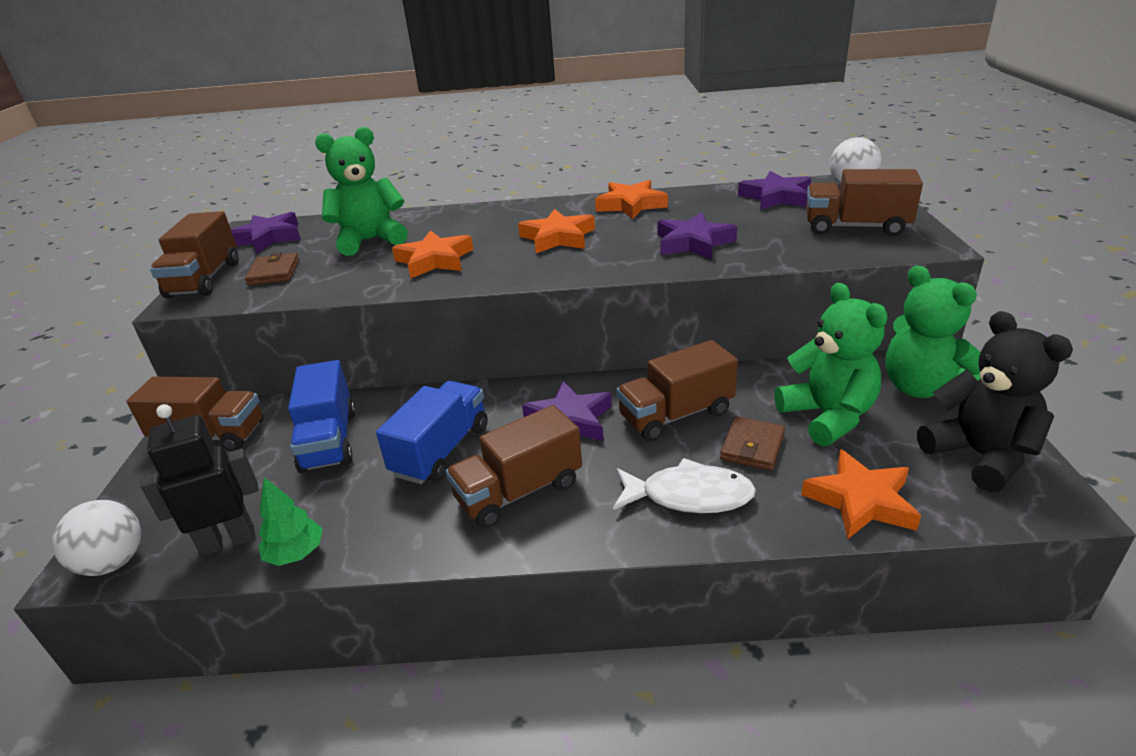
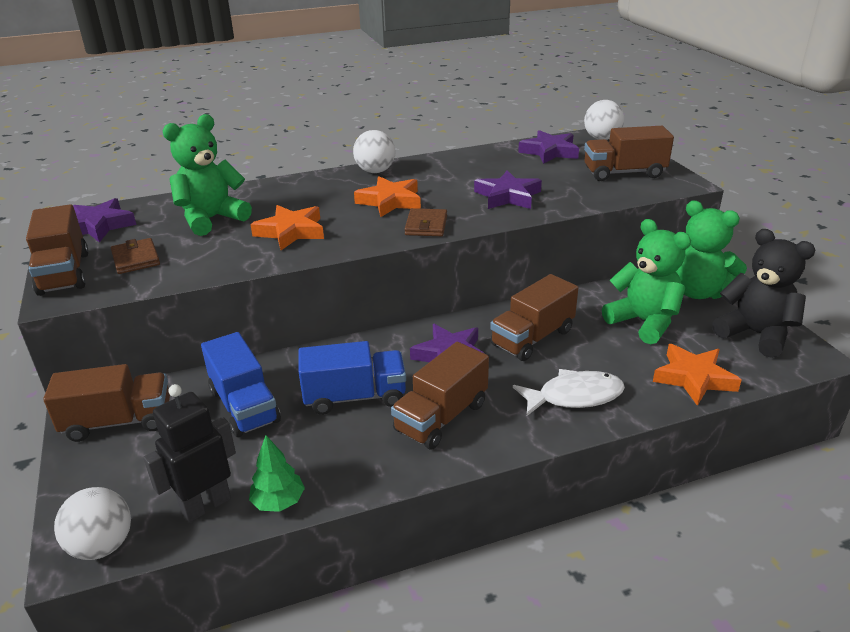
camera: 20 degrees left, 0 degrees up
(441, 450) = (355, 397): blue truck -> blue truck turned 75 degrees clockwise
(564, 205) = (375, 171): none -> white ball
(631, 205) = (434, 167): orange star -> none
(752, 446) = (601, 353): brown wallet -> brown wallet (426, 225)

